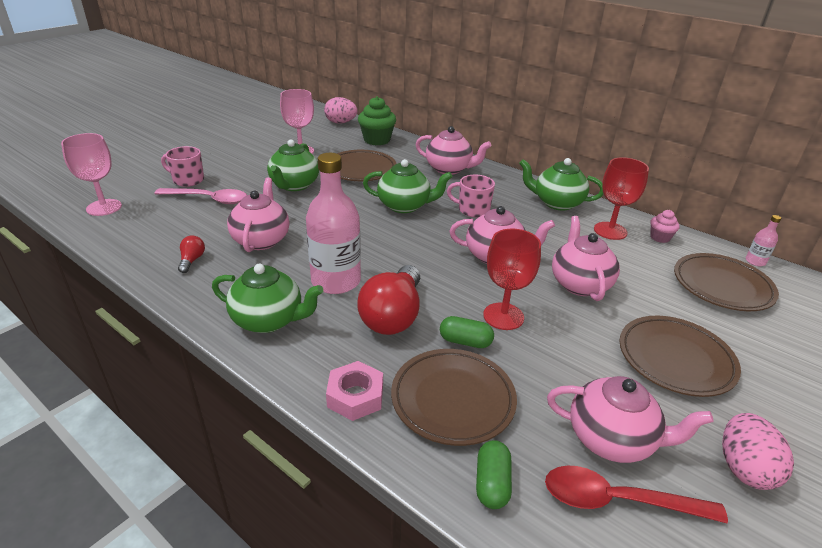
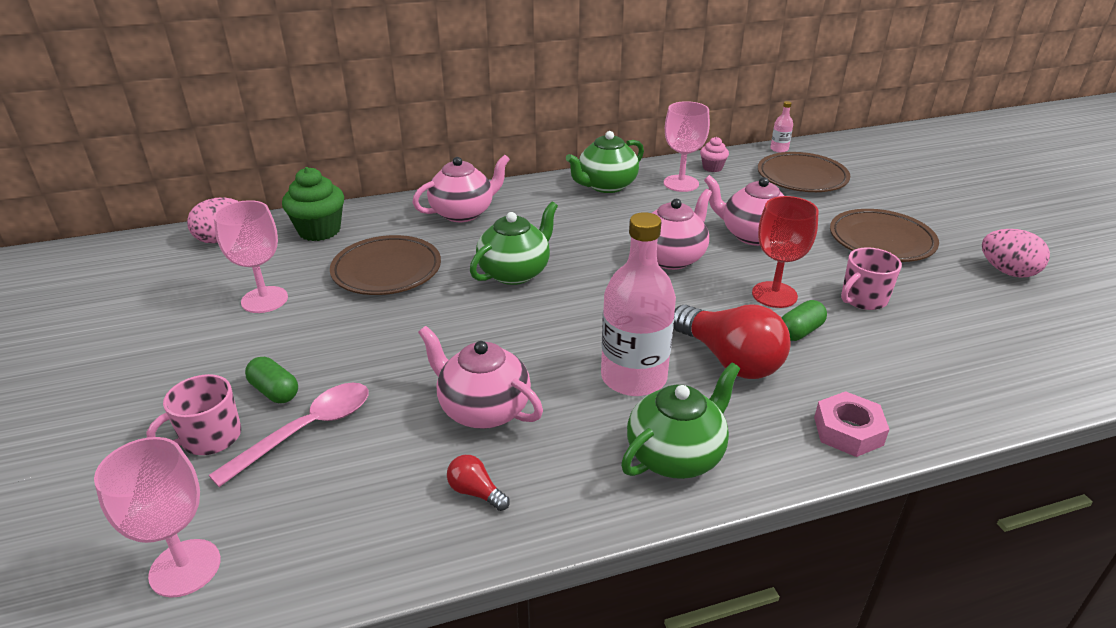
camera: 55 degrees left, 0 degrees up
(294, 185) = (362, 337): green teapot -> none
(453, 399) = (880, 371): brown plate -> none
(472, 210) = (570, 235): pink mug -> pink mug (863, 299)
(492, 483) = (991, 391): green capsule -> green capsule (275, 391)
(610, 231) = (681, 183): red goblet -> pink goblet
(612, 439) = (960, 311): pink teapot -> none
(617, 500) = (1024, 338): red spoon -> none

